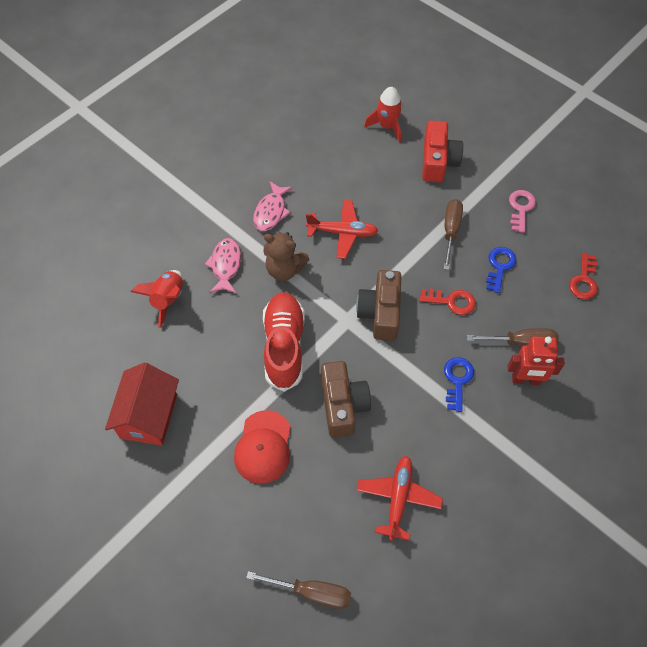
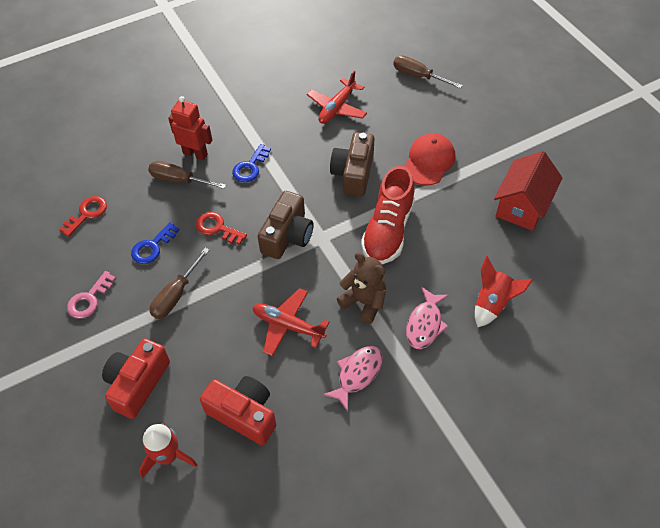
camera: 160 degrees left, 5 degrees down
(347, 163) = (244, 414): none -> red camera

